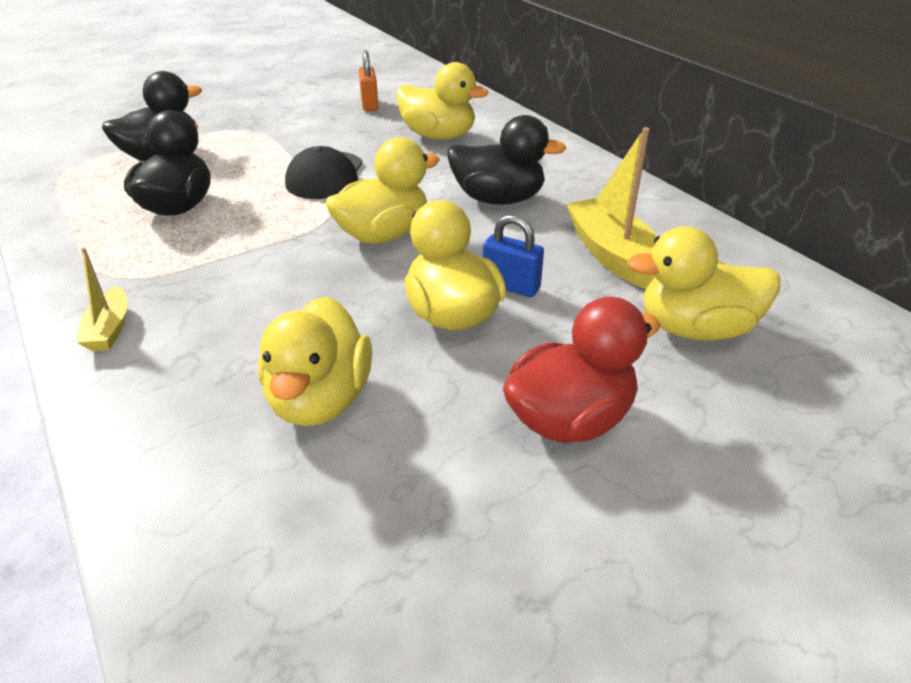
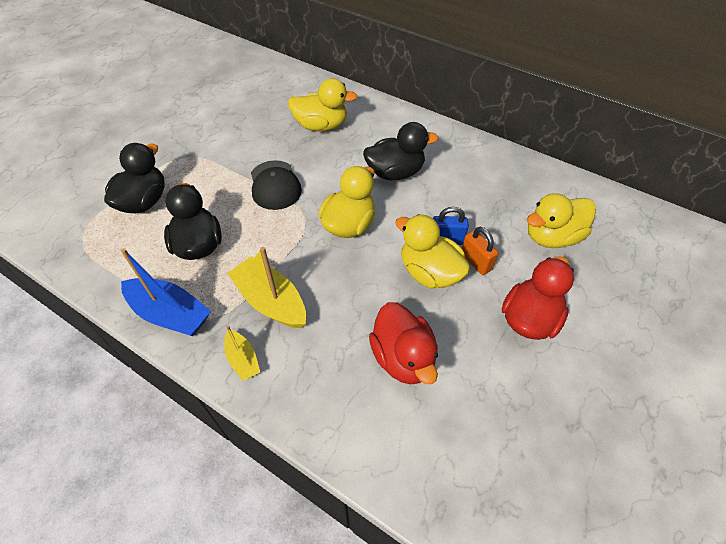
camera: 25 degrees left, 15 degrees up
(78, 260) = (170, 314): none -> blue boat
(320, 399) = (403, 357): yellow duck -> red duck
(369, 105) = (253, 107): orange padlock -> orange padlock (475, 262)
(613, 255) = (484, 197): yellow boat -> yellow boat (271, 301)

